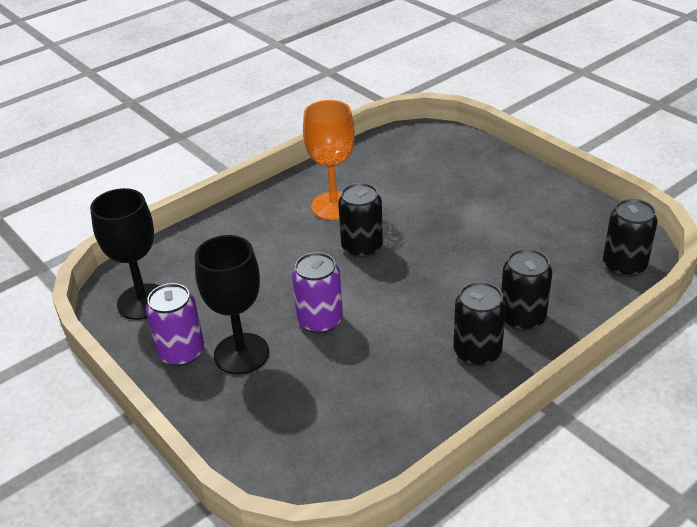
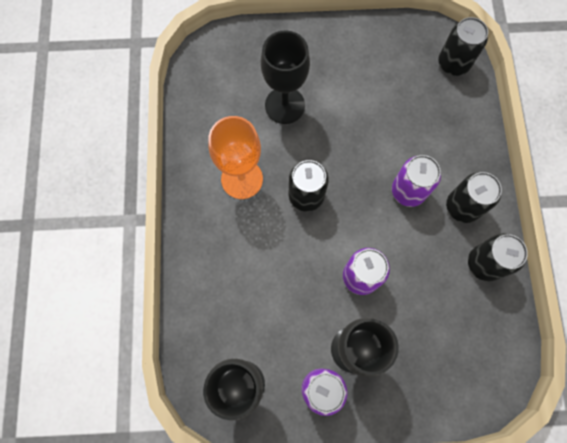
camera: 55 degrees left, 35 degrees up
(432, 192) = (285, 105): none -> black goblet
(446, 306) = (408, 191): none -> purple can
(522, 318) = (453, 157): black can -> black can (484, 263)

